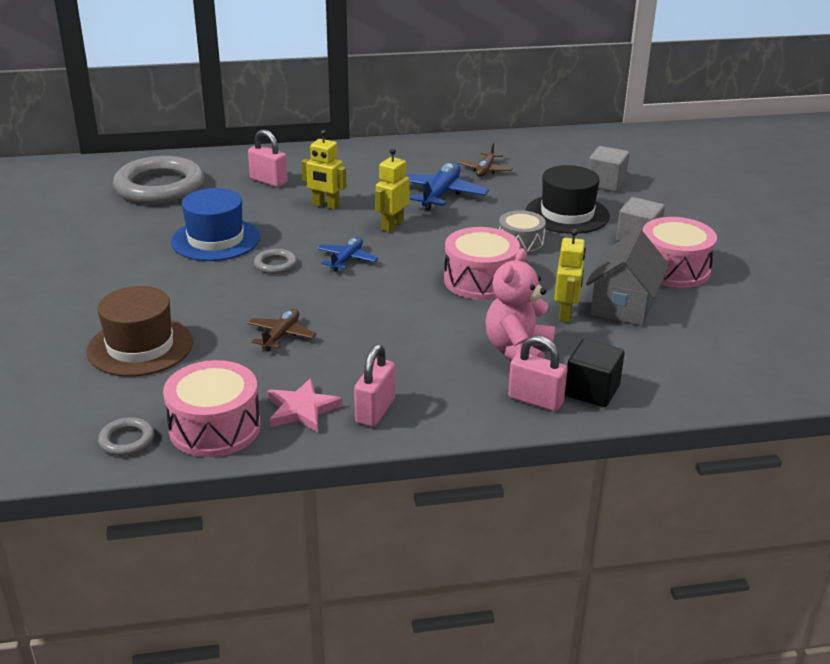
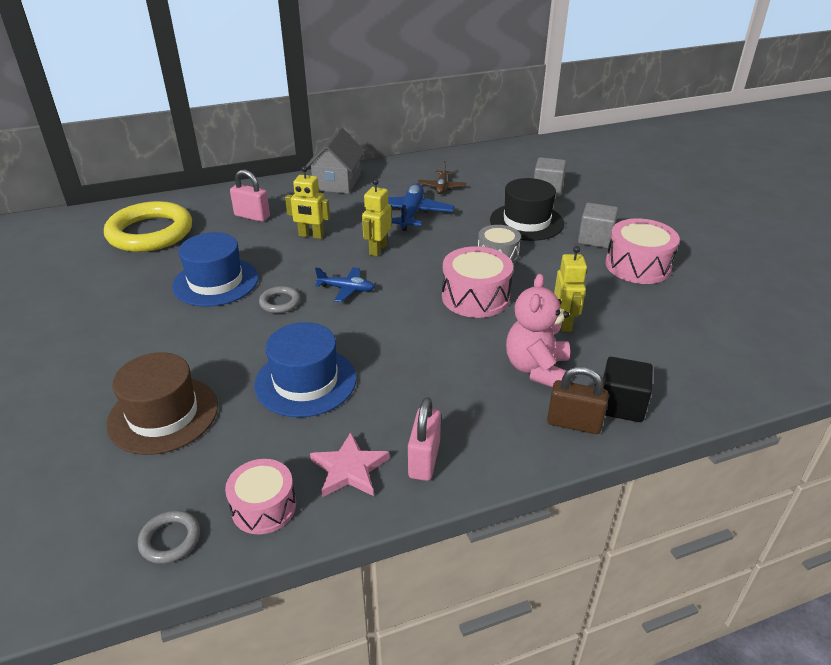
camera: 10 degrees left, 5 degrees up
(160, 187) = (150, 233): grey ring -> yellow ring
(215, 428) = (264, 507): pink drum -> pink drum, size x0.66
(281, 335) = (305, 381): brown plane -> blue hat
(347, 259) = (346, 289): blue plane -> blue plane turned 90 degrees clockwise
(535, 400) = (574, 423): pink padlock -> brown padlock
(623, 305) = (611, 307): grey house -> grey house (337, 182)

